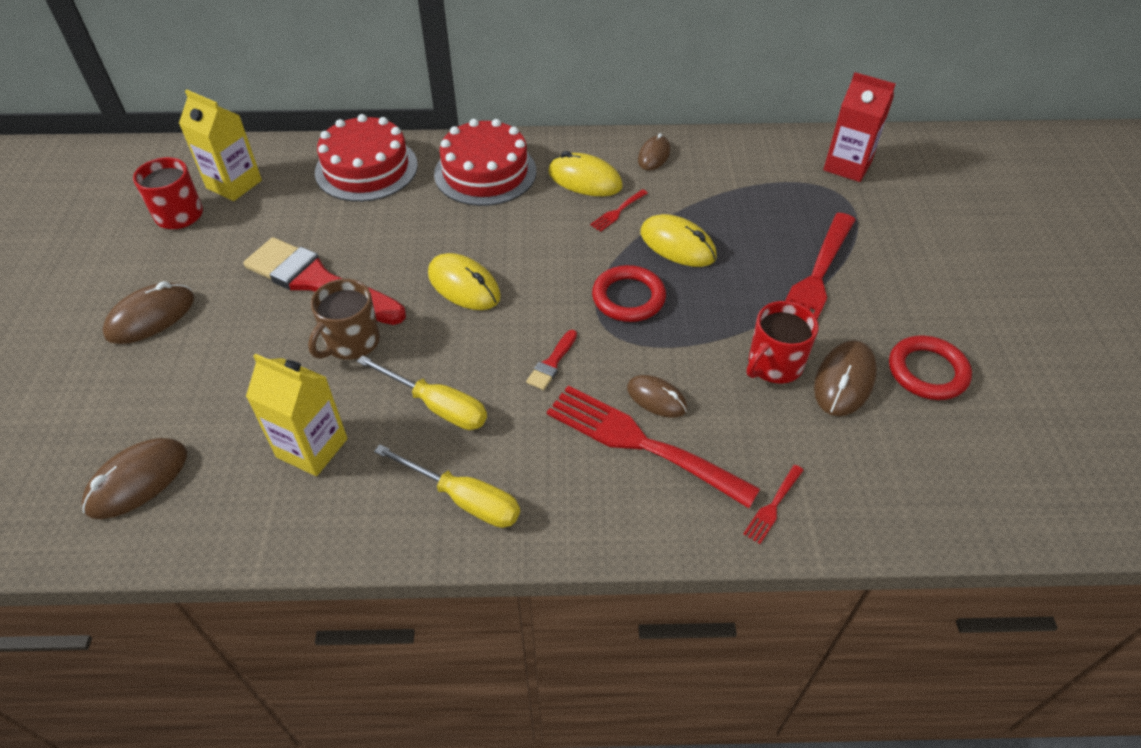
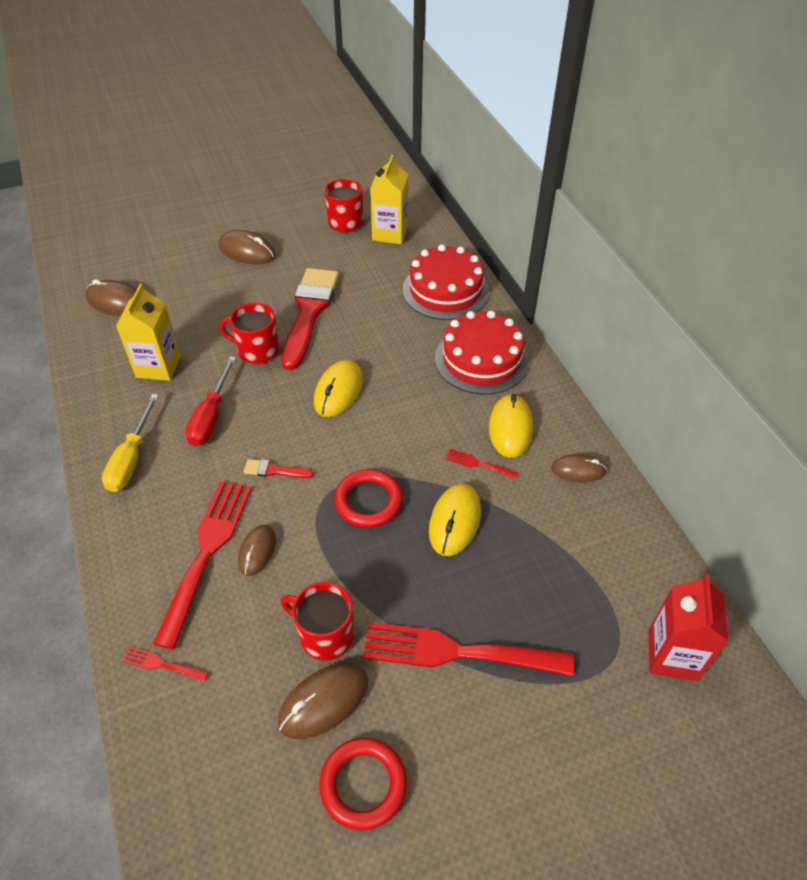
camera: 70 degrees right, 0 degrees up
(351, 342) = (257, 350): brown mug -> red mug
(437, 406) = (211, 416): yellow screwdriver -> red screwdriver
(844, 381) = (324, 702): brown mouse -> brown mouse turned 45 degrees counterclockwise

